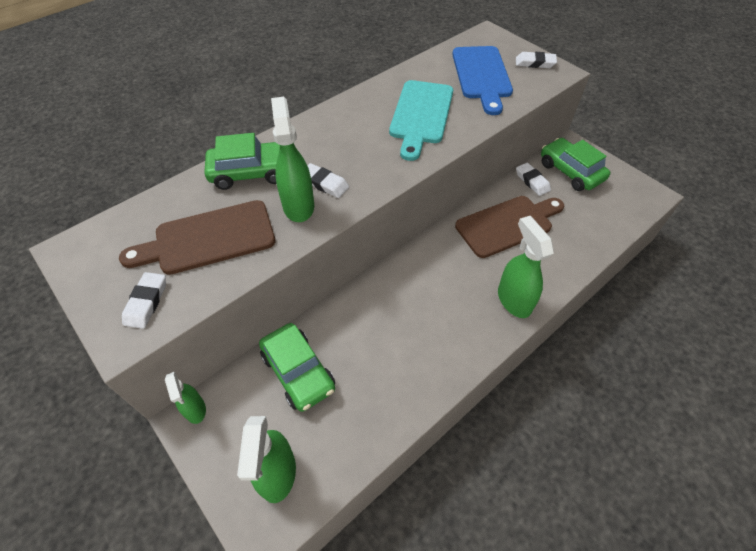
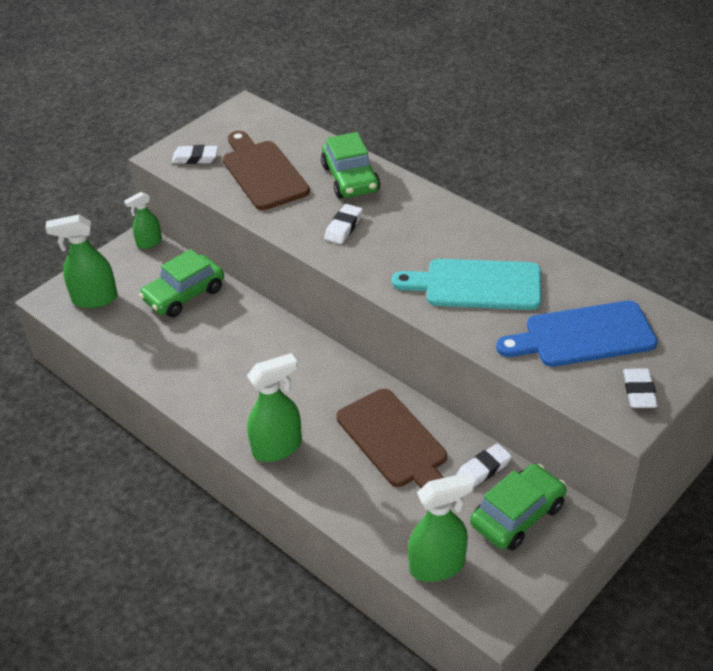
camera: 85 degrees right, 10 degrees down
(298, 206) = (310, 216): green spray bottle -> green spray bottle (438, 566)

